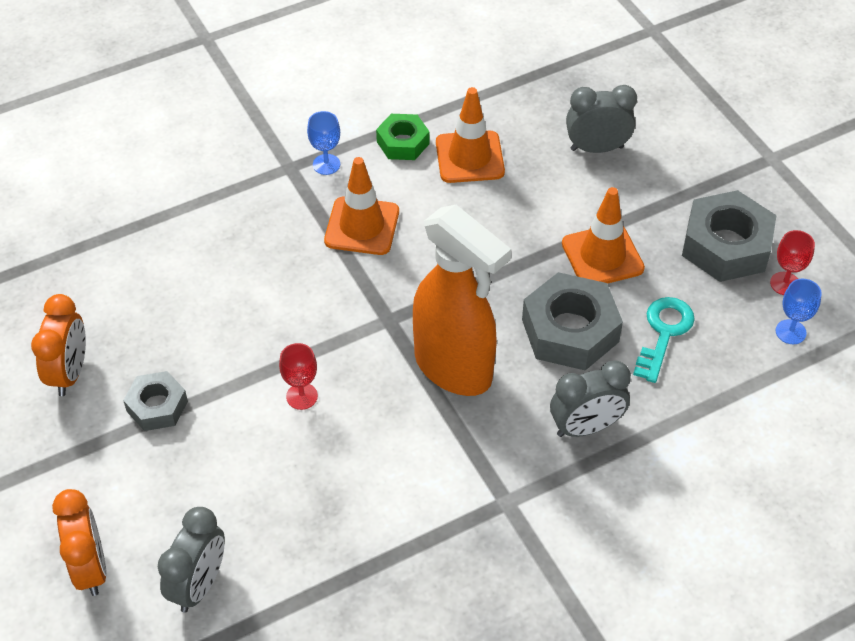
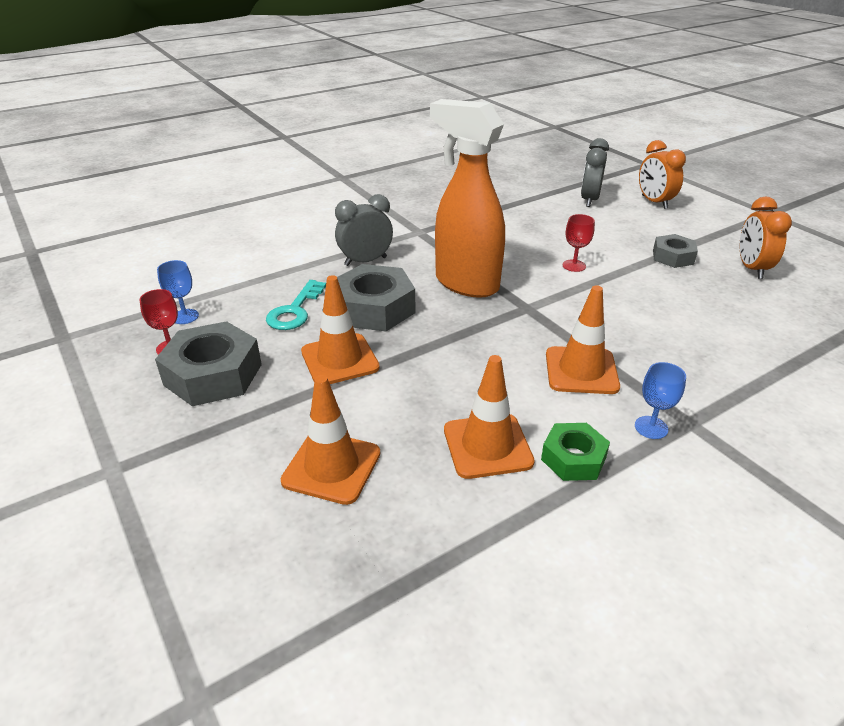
camera: 175 degrees right, 15 degrees down
(596, 148) = (331, 467): grey clock -> orange traffic cone

